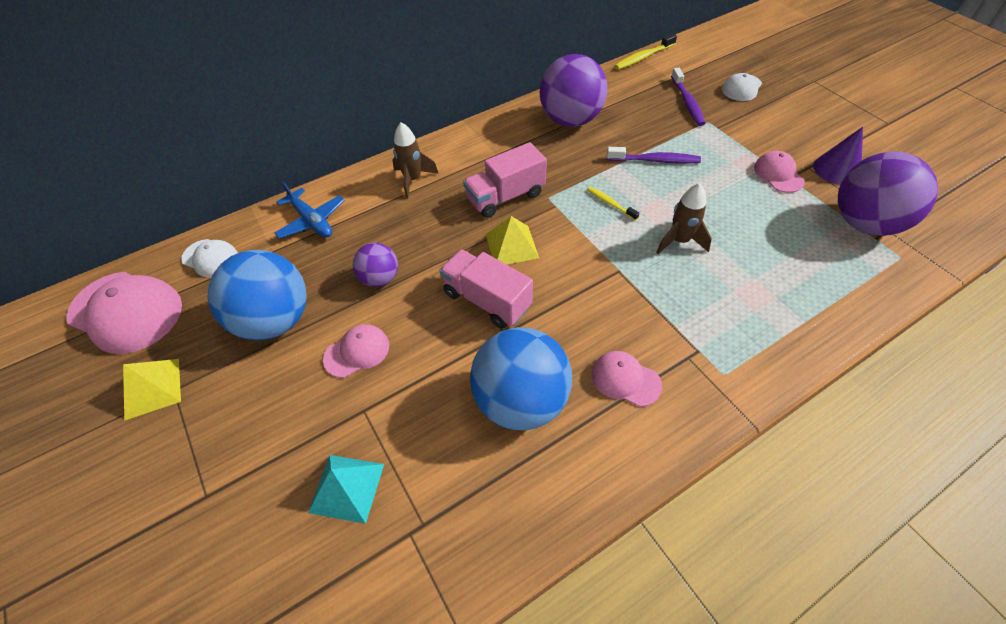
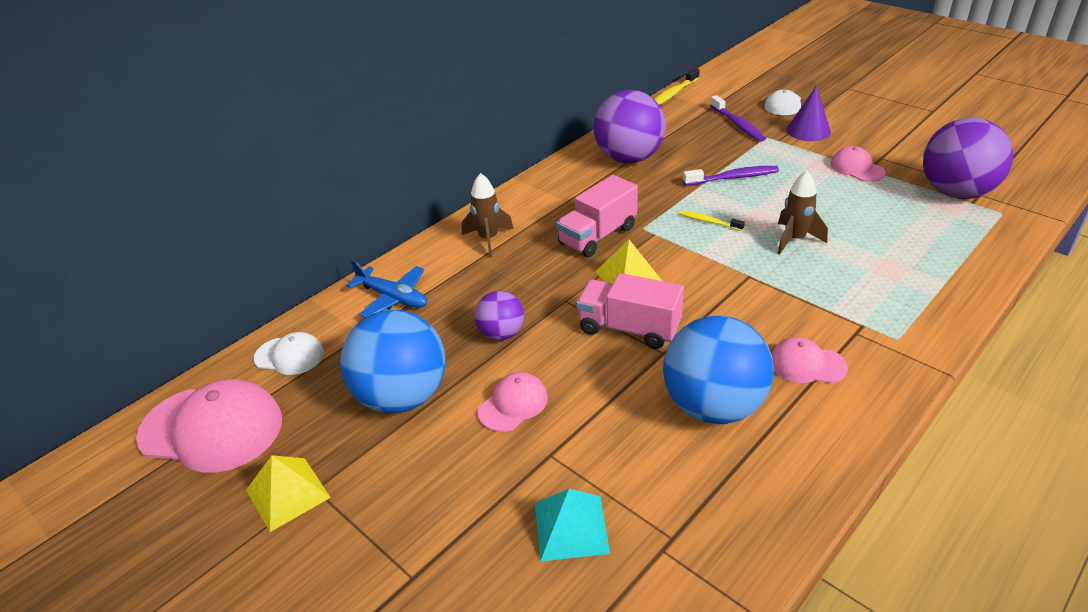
camera: 15 degrees left, 15 degrees down
(837, 169) = (908, 155): purple cone -> purple cone (808, 131)

